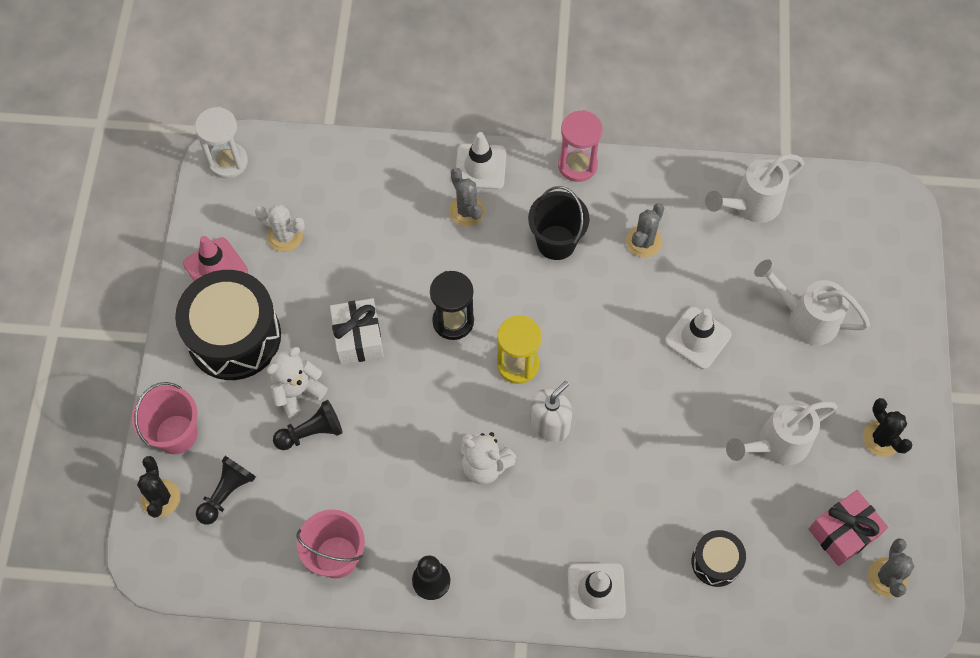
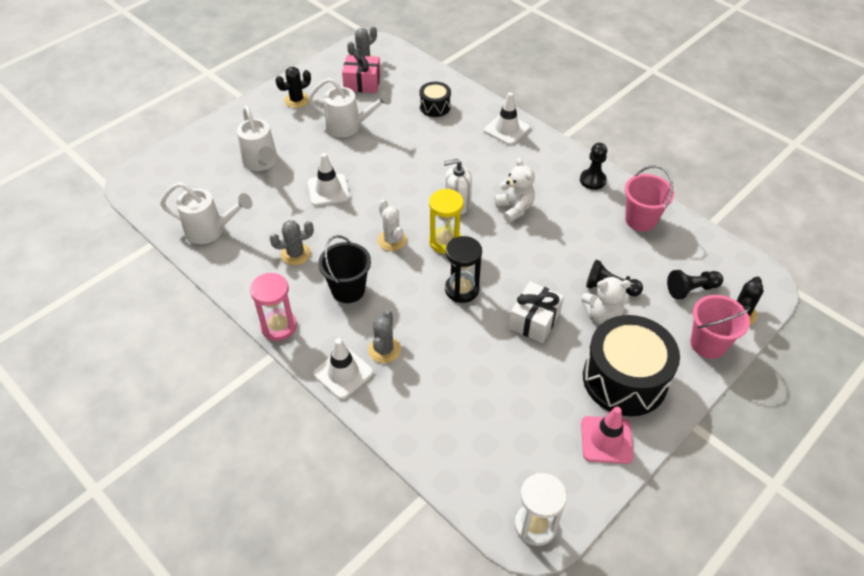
camera: 140 degrees left, 15 degrees down
(285, 236) = (533, 426): white cactus -> white cactus (392, 240)
(881, 438) = (297, 100): black cactus -> black cactus turned 45 degrees clockwise

